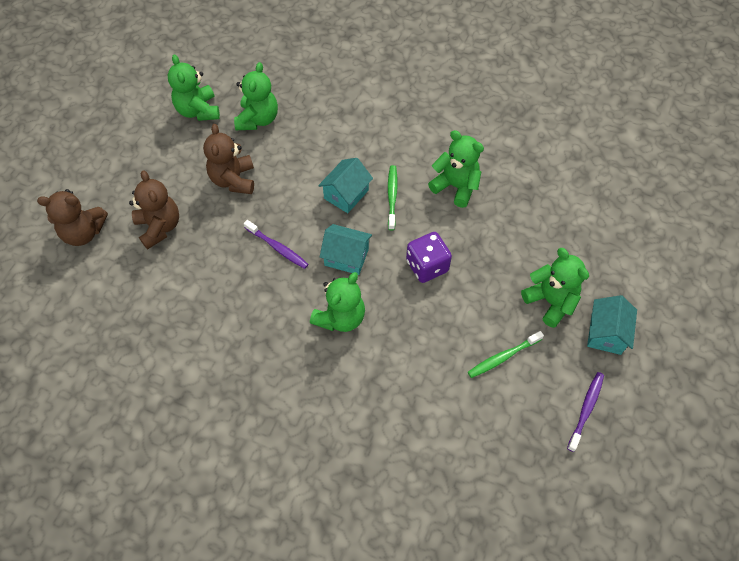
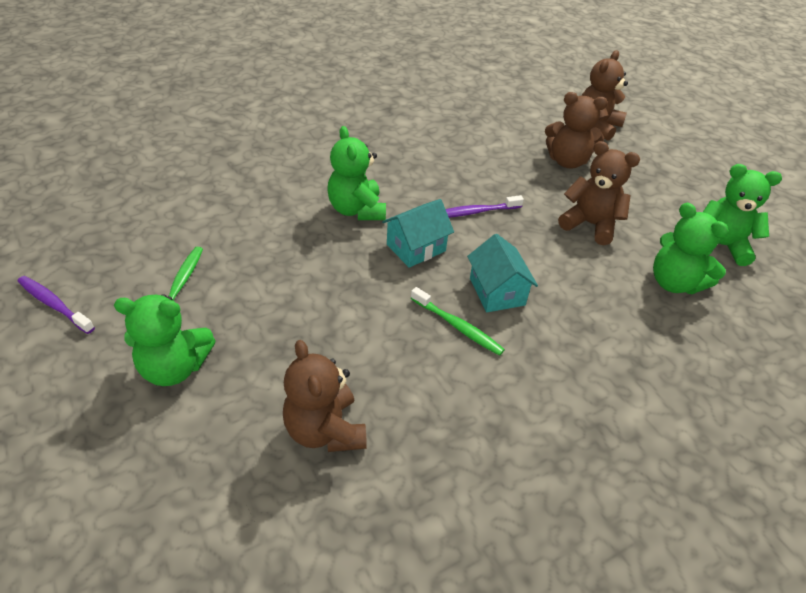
camera: 125 degrees right, 15 degrees down
(427, 266) = (339, 297): purple dice -> none
(455, 186) = (415, 396): green teddy bear -> none
(511, 208) = (325, 430): none -> brown teddy bear
(586, 410) = (54, 304): purple toothbrush -> purple toothbrush turned 150 degrees clockwise
(606, 333) = (78, 387): turquoise house -> none

